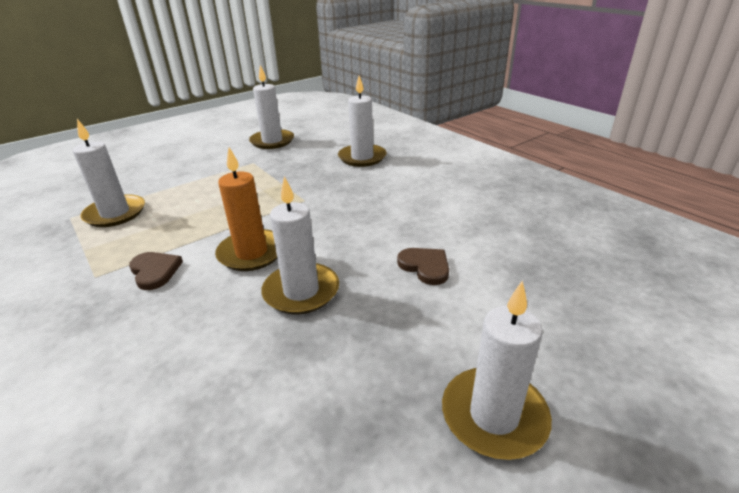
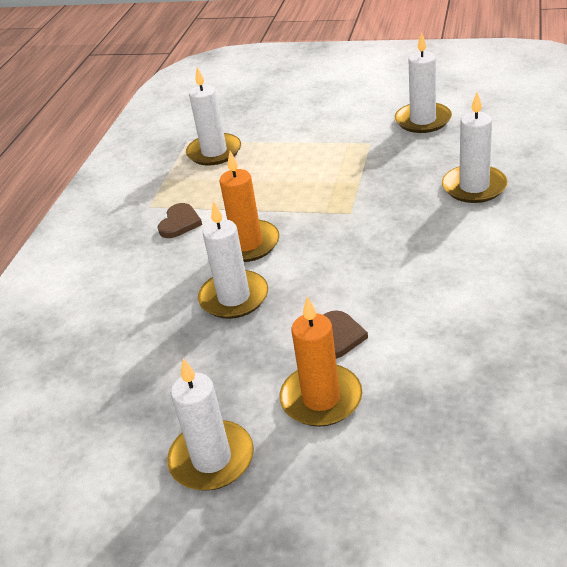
camera: 55 degrees right, 5 degrees up
(484, 308) = (321, 399): none -> orange candle

